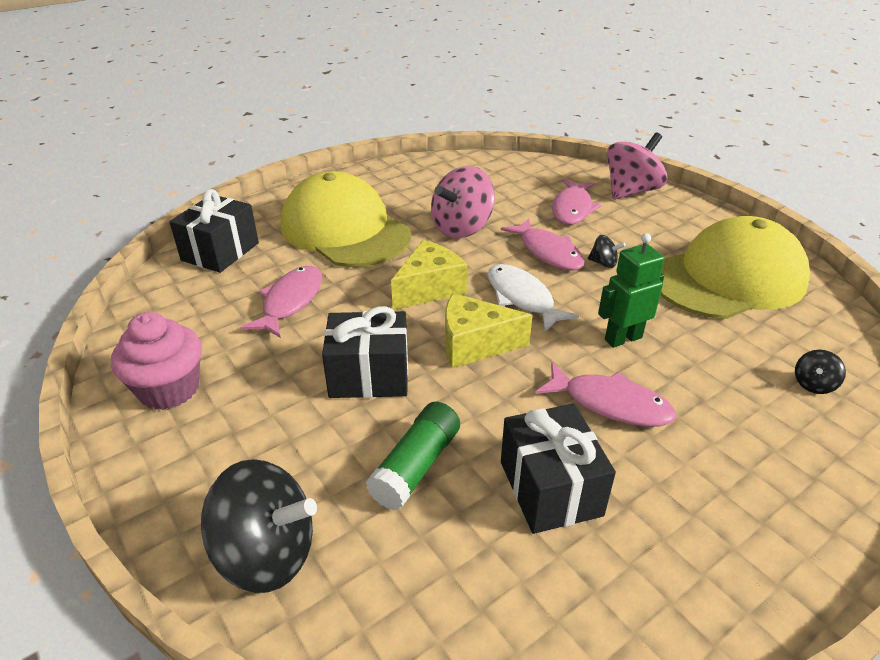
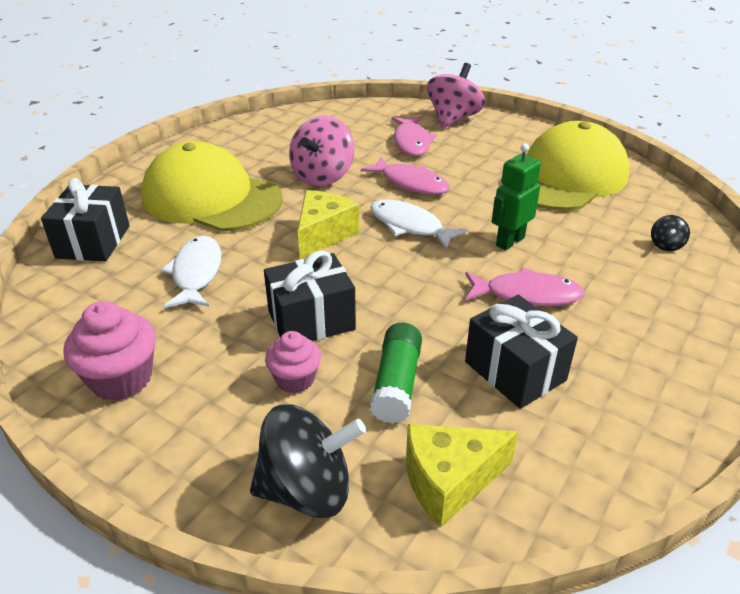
camera: 20 degrees left, 0 degrees up
(290, 301) = (196, 273): pink fish -> white fish
(320, 433) = (295, 379): none -> pink cupcake
(474, 344) = (390, 273): yellow cheese -> yellow cheese (449, 481)
(603, 263) = (462, 184): black spinning top -> none

